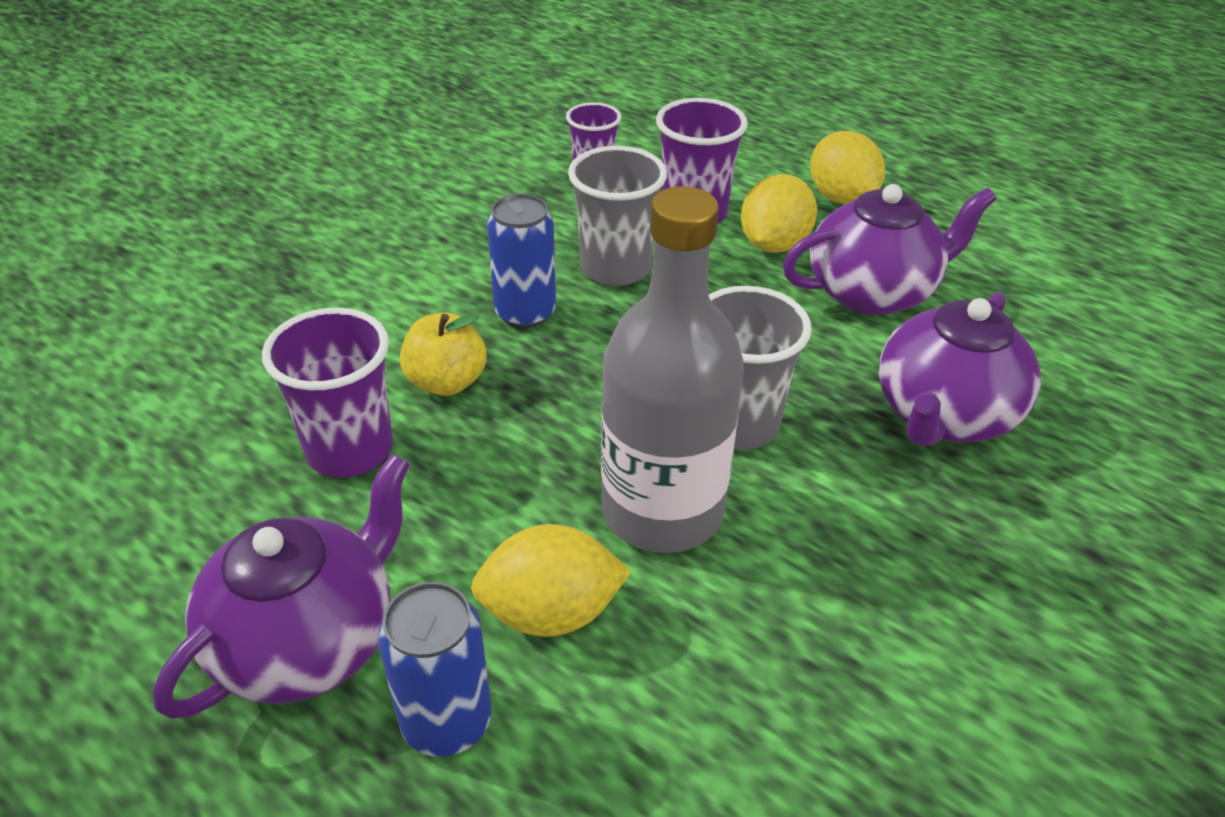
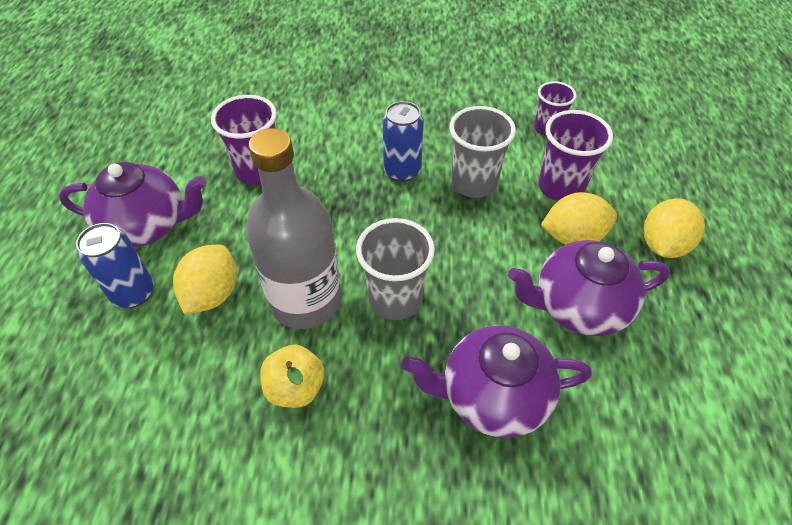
camera: 55 degrees right, 10 degrees up
(446, 382) = (327, 174): yellow apple -> yellow apple (295, 388)
(551, 612) = (212, 294): yellow lemon -> yellow lemon turned 60 degrees clockwise
(872, 292) = (578, 306): purple teapot -> purple teapot turned 135 degrees clockwise

